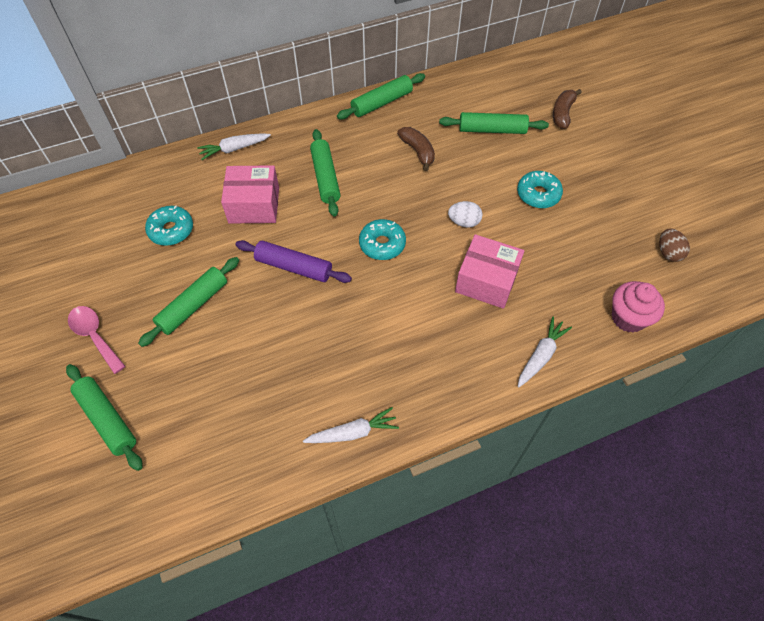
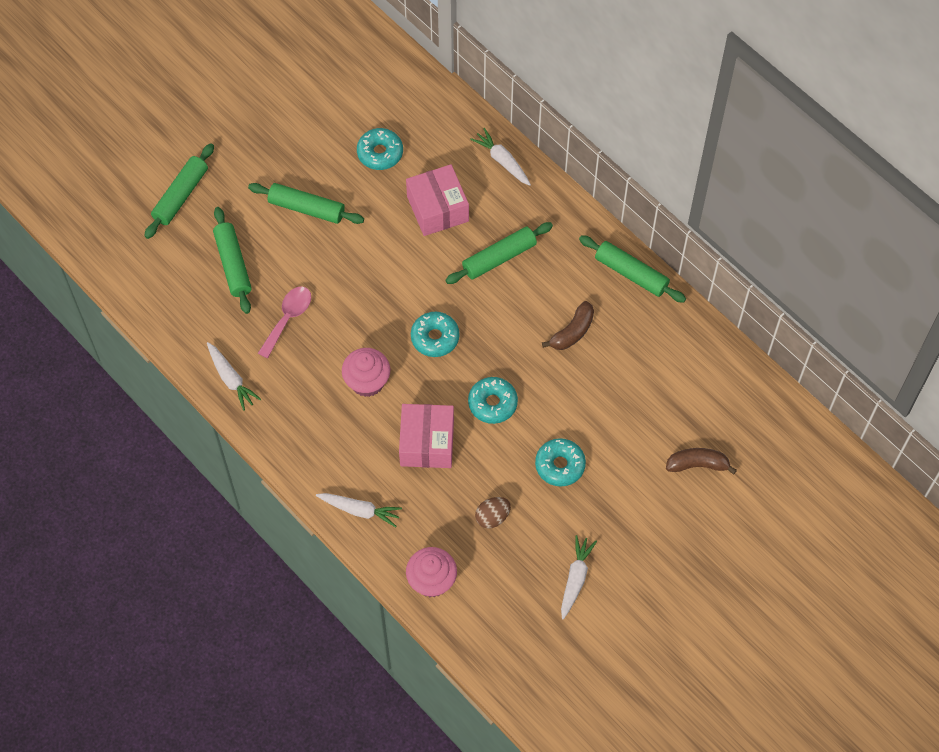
camera: 70 degrees right, 5 degrees up
(95, 336) = (249, 149): pink spoon -> pink spoon (288, 318)
(294, 267) = (379, 272): purple rolling pin -> none
(405, 310) = (367, 382): none -> pink cupcake
(464, 222) = (492, 403): white egg -> turquoise donut
(492, 130) = (638, 397): green rolling pin -> green rolling pin (233, 264)
(646, 214) = (575, 578): none -> white carrot
(668, 253) = (530, 608): brown egg -> brown egg (492, 517)

